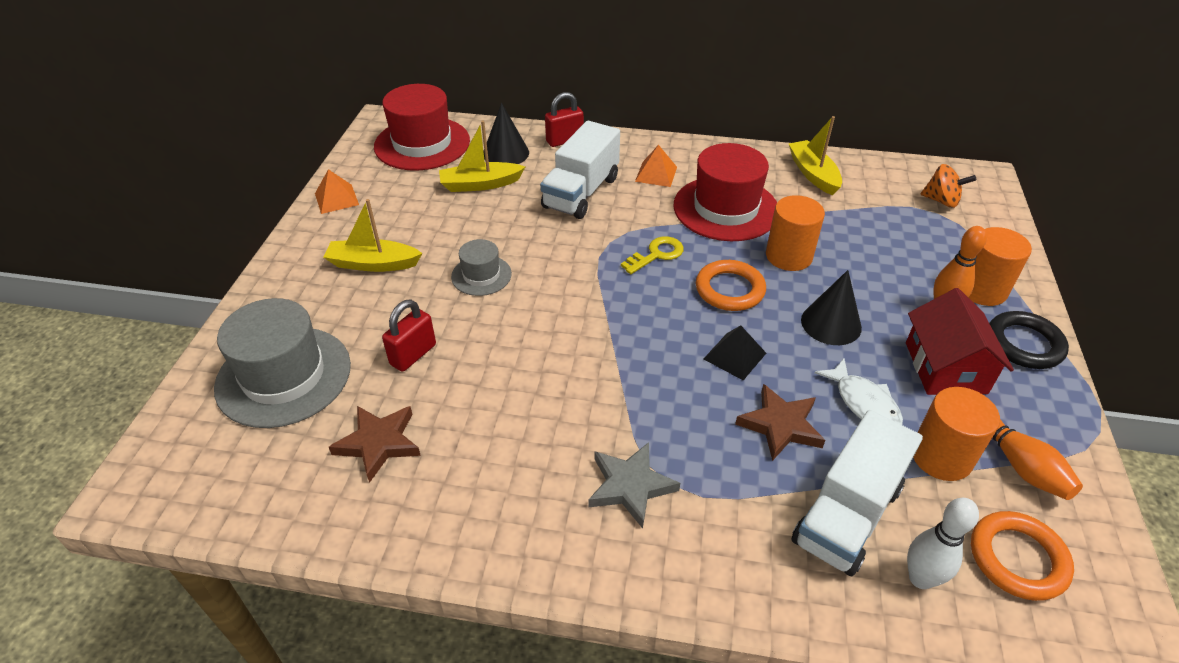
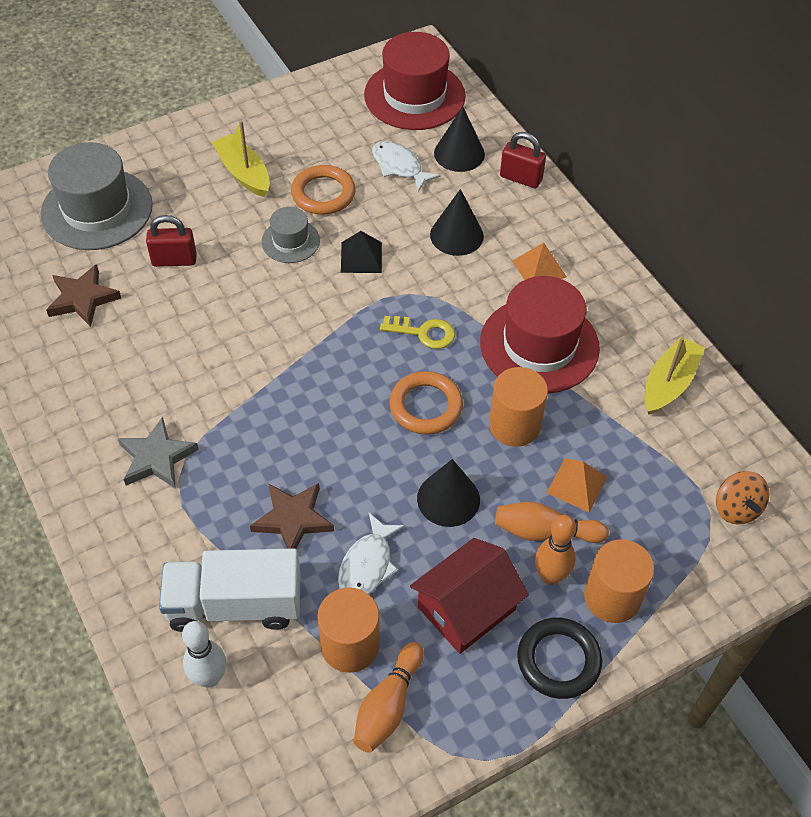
camera: 50 degrees right, 10 degrees up
(336, 199) = (294, 100): orange pyramid -> orange pyramid (577, 485)
(480, 184) = (399, 166): yellow boat -> white fish
(581, 192) = (456, 235): white truck -> black cone
(734, 356) = (345, 451): black pyramid -> black pyramid (361, 257)
(900, 291) = (545, 532): none -> orange bowling pin
(1017, 558) = (279, 738): orange ring -> orange ring (323, 194)

